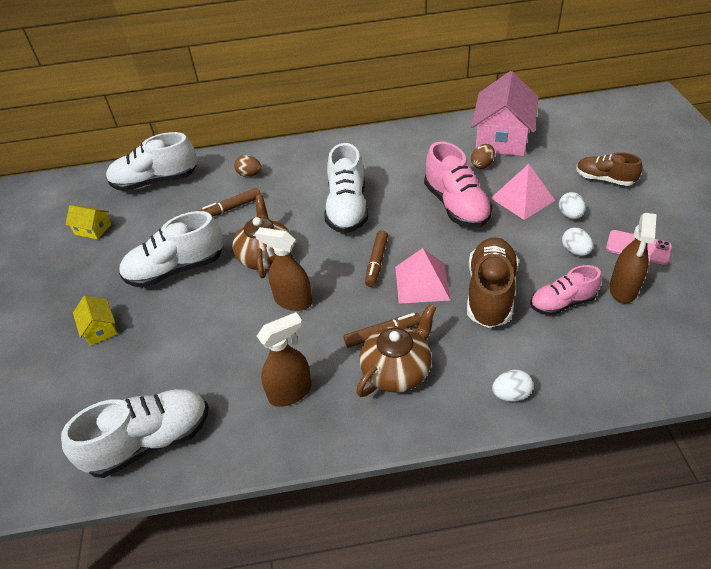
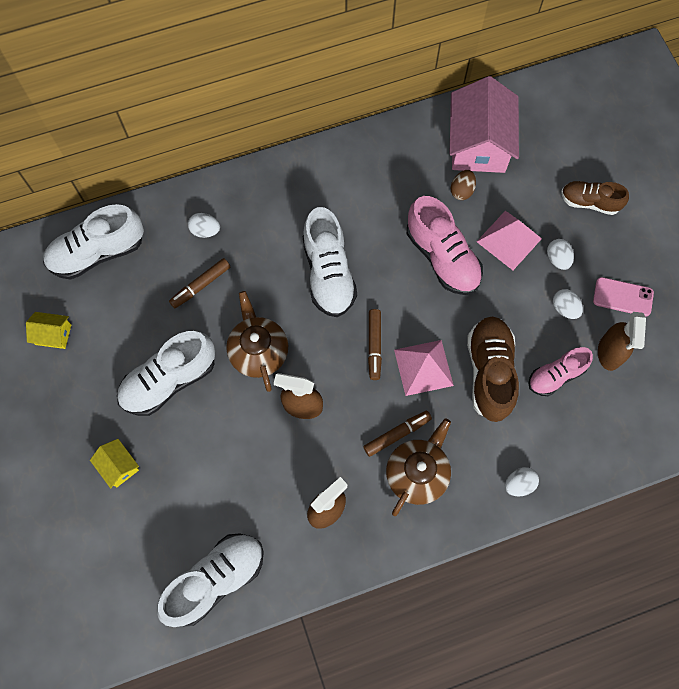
camera: 15 degrees left, 25 degrees up
(249, 175) = (205, 231): brown egg -> white egg

